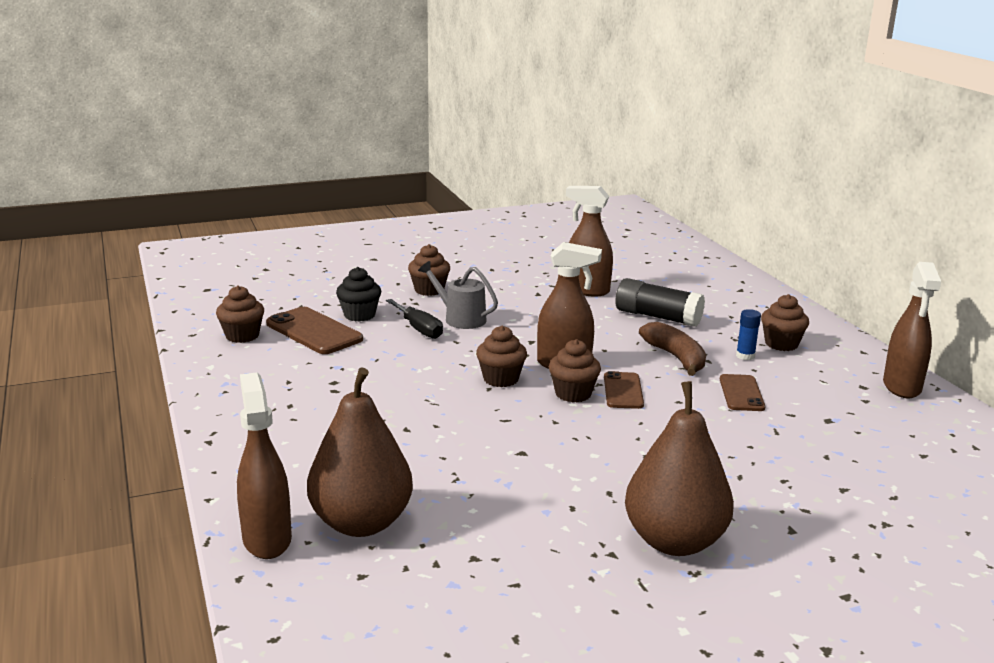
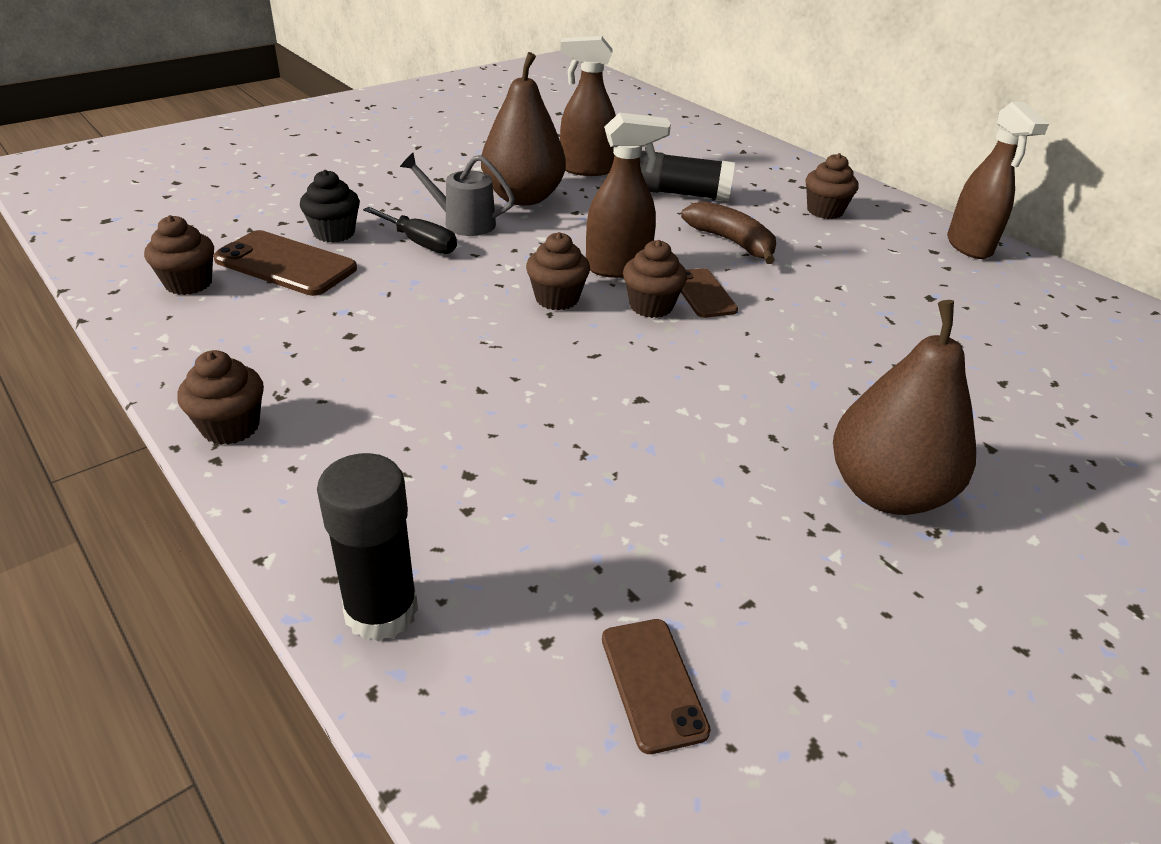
camera: 20 degrees left, 15 degrees up
(267, 539) = (381, 611): brown spray bottle -> black glue stick
(361, 523) = (500, 551): brown pear -> brown pear (523, 198)
(429, 290) = (404, 189): brown cupcake -> brown cupcake (231, 427)
(741, 393) = (826, 277): brown phone -> brown phone (653, 683)
(745, 356) = (799, 230): blue glue stick -> none

